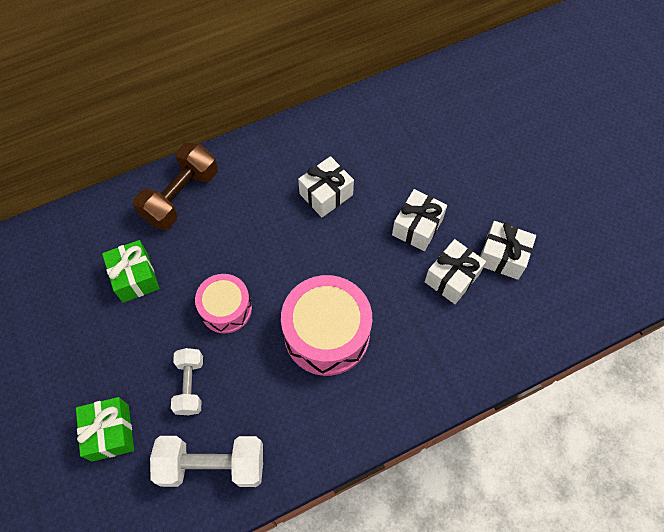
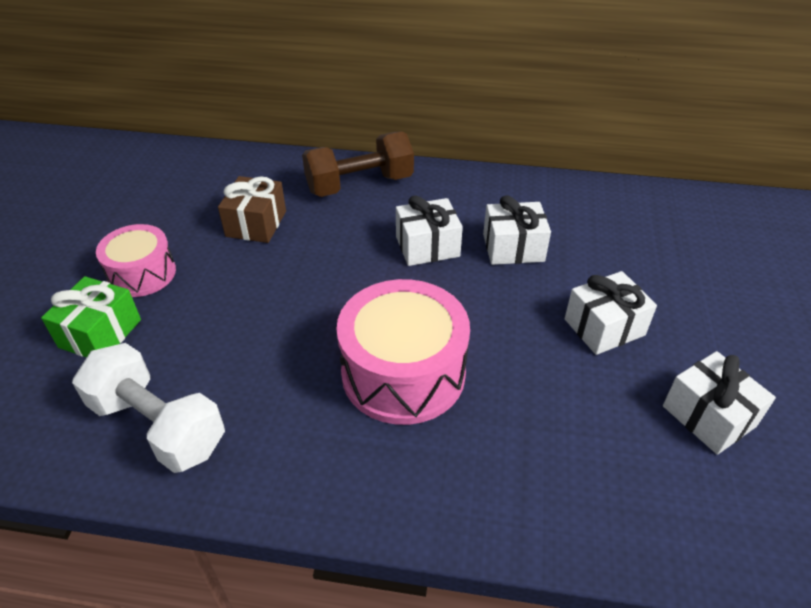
camera: 35 degrees right, 20 degrees down
(135, 277) = (256, 224): green gift -> brown gift
(190, 385) = (214, 337): white dumbbell -> none
(226, 309) = (315, 291): pink drum -> pink drum (142, 274)
(452, 278) = (615, 402): white gift -> white gift (427, 246)

